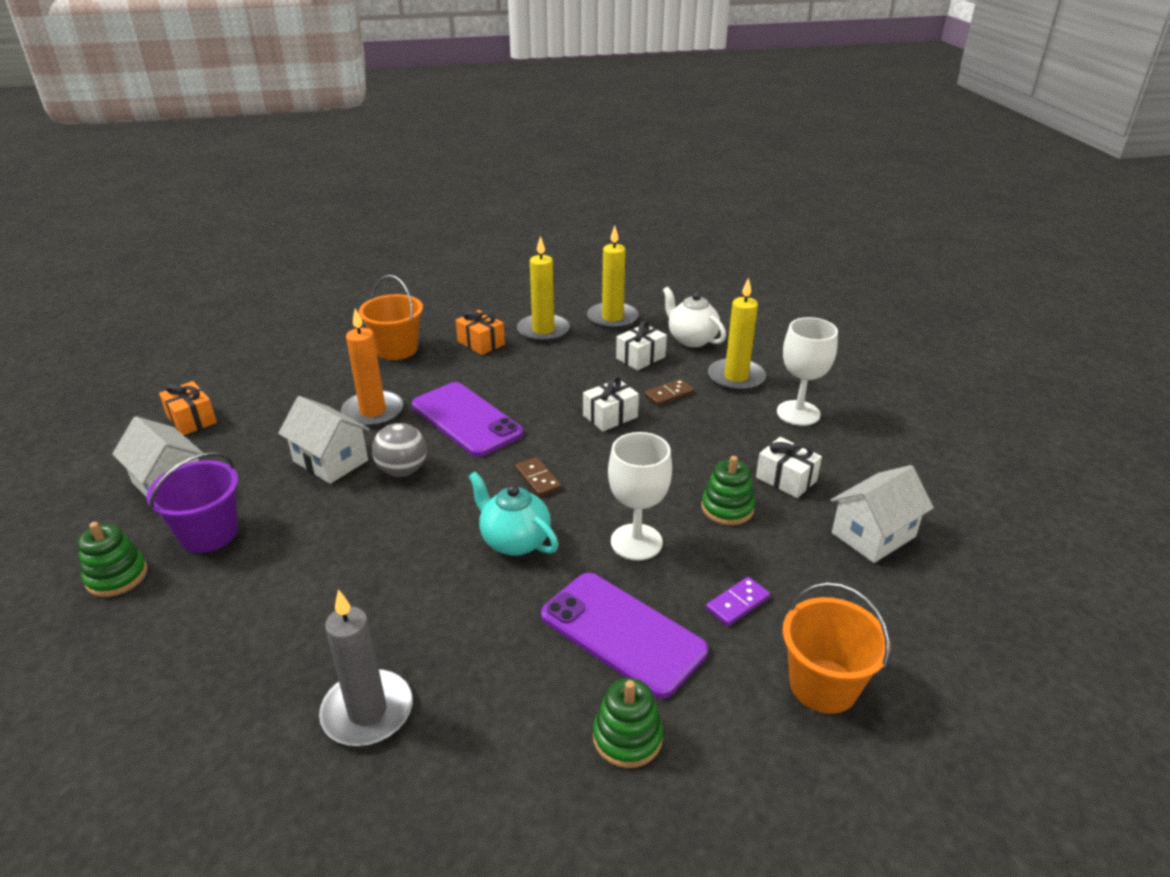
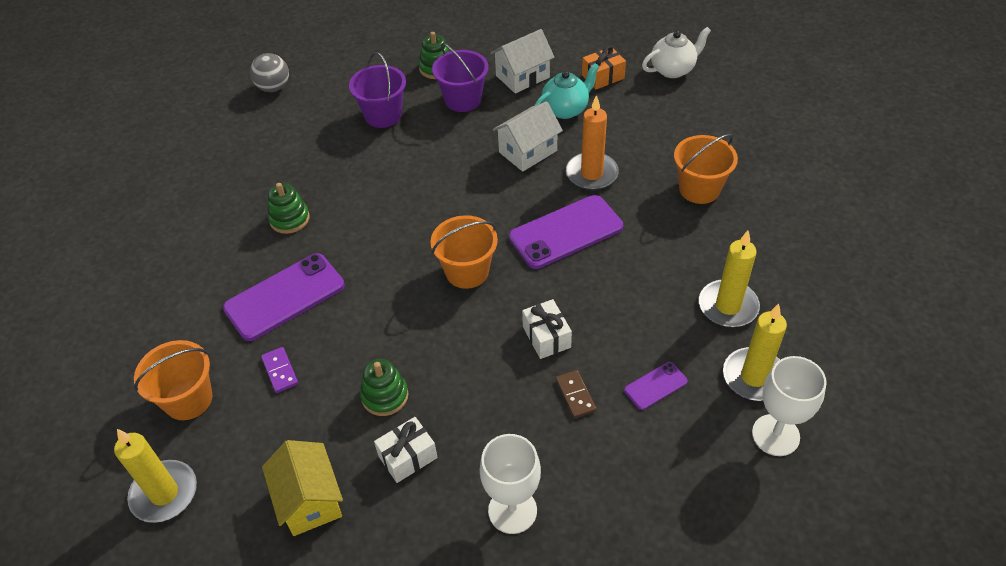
camera: 105 degrees right, 15 degrees up
(228, 616) = (383, 115): none -> purple bucket
(367, 711) = (284, 174): grey candle -> none
(402, 470) = (503, 191): grey ball -> grey ball (273, 87)
(481, 343) = (705, 252): orange gift -> none
(514, 541) = (398, 249): turquoise teapot -> turquoise teapot (565, 109)
(538, 479) = (467, 271): brown domino -> orange bucket
(627, 737) = (207, 284): green stacking toy -> green stacking toy (289, 219)
(636, 542) = (368, 322): white goblet -> white goblet (775, 435)
(640, 358) = (655, 386): white gift -> purple phone
(691, 339) = (693, 448): white teapot -> white teapot (673, 70)
(736, 377) = (597, 470): yellow candle -> yellow candle (164, 493)
(873, 535) = (309, 500): white house -> yellow house

